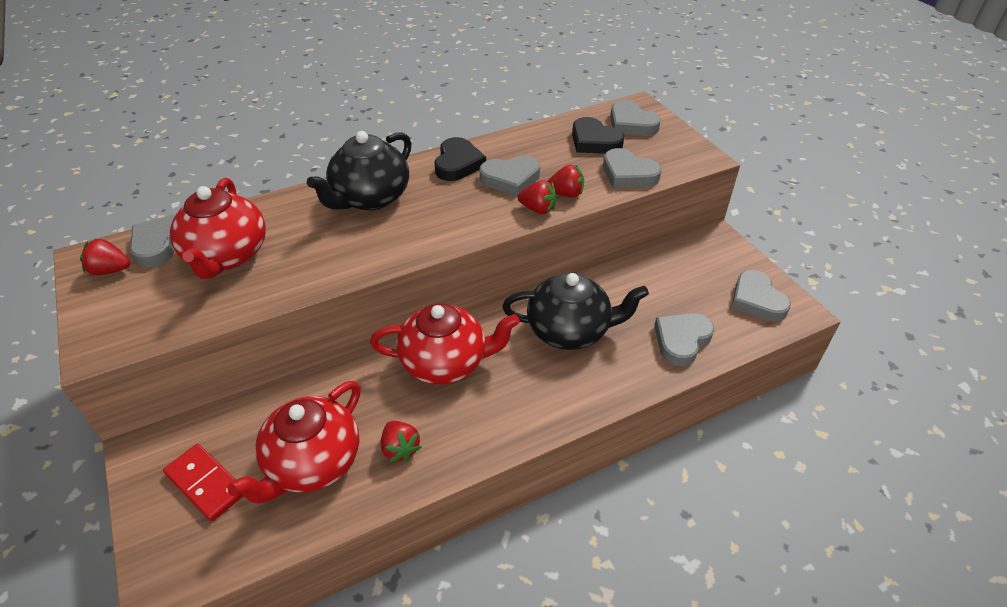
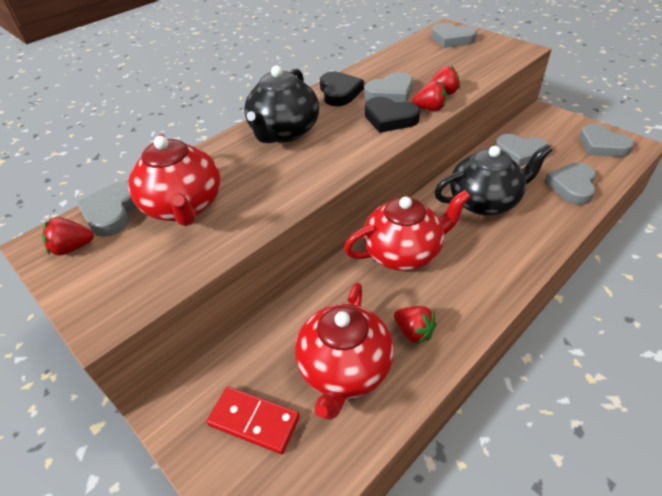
camera: 15 degrees left, 0 degrees up
(594, 141) = (434, 55): black heart -> black heart (390, 118)
(628, 174) = (478, 71): grey heart -> grey heart (520, 153)

